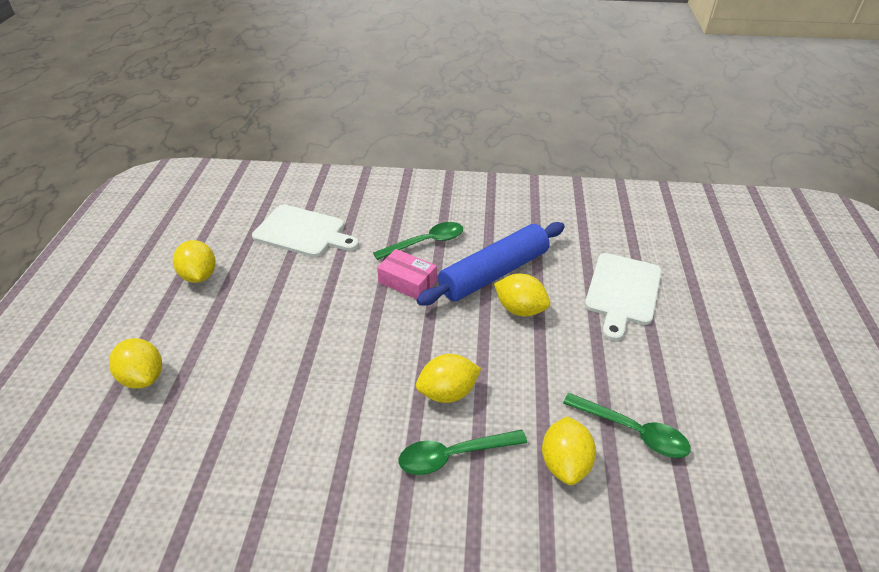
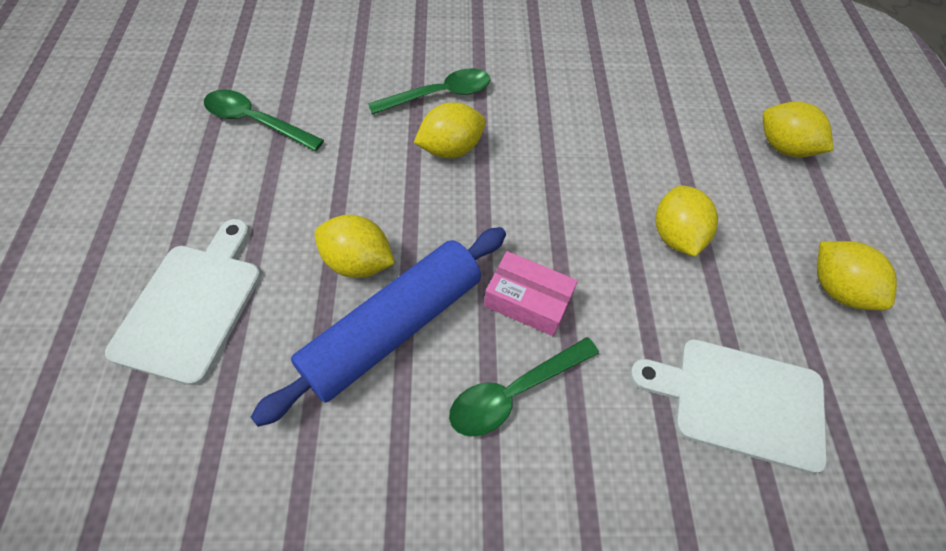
camera: 170 degrees right, 15 degrees up
(565, 463) = (333, 93): yellow lemon -> yellow lemon (675, 236)

